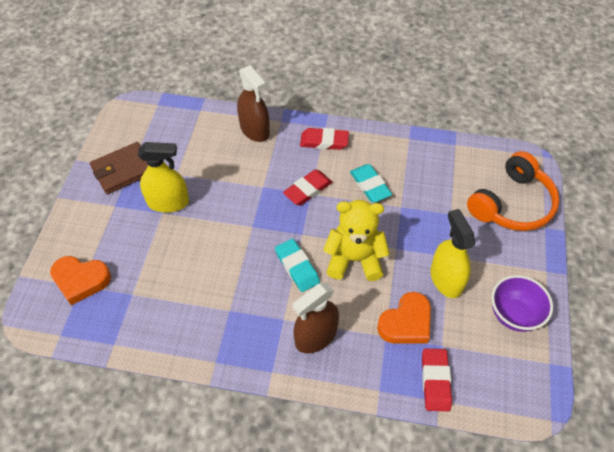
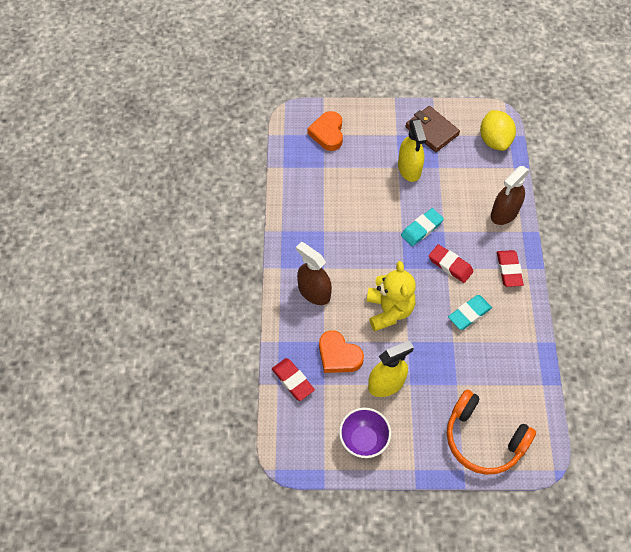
camera: 80 degrees right, 5 degrees up
(159, 118) = (494, 140): none -> yellow lemon
(297, 267) = (371, 269): turquoise eraser -> turquoise eraser (421, 229)
(435, 381) = (293, 380): red eraser -> red eraser turned 60 degrees clockwise

